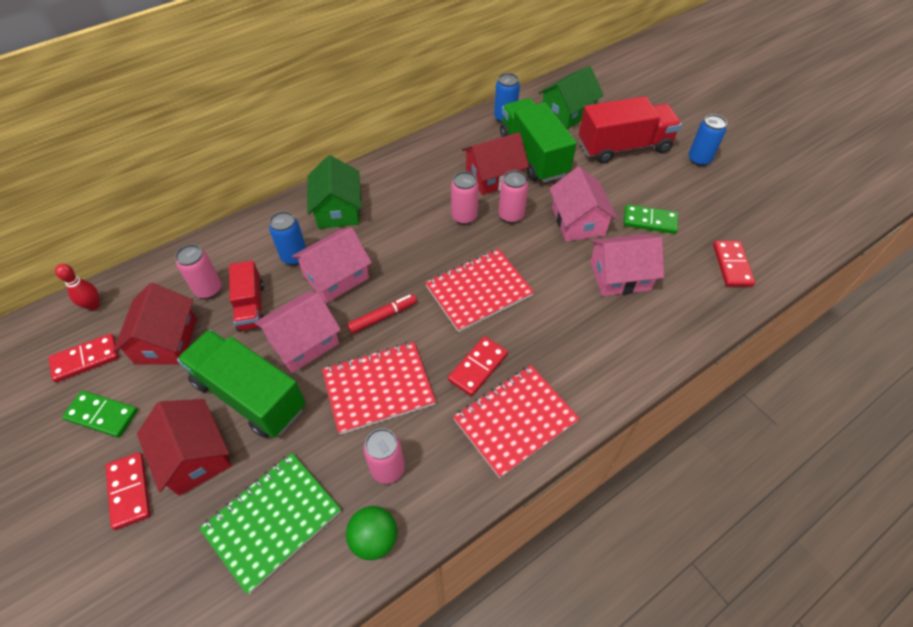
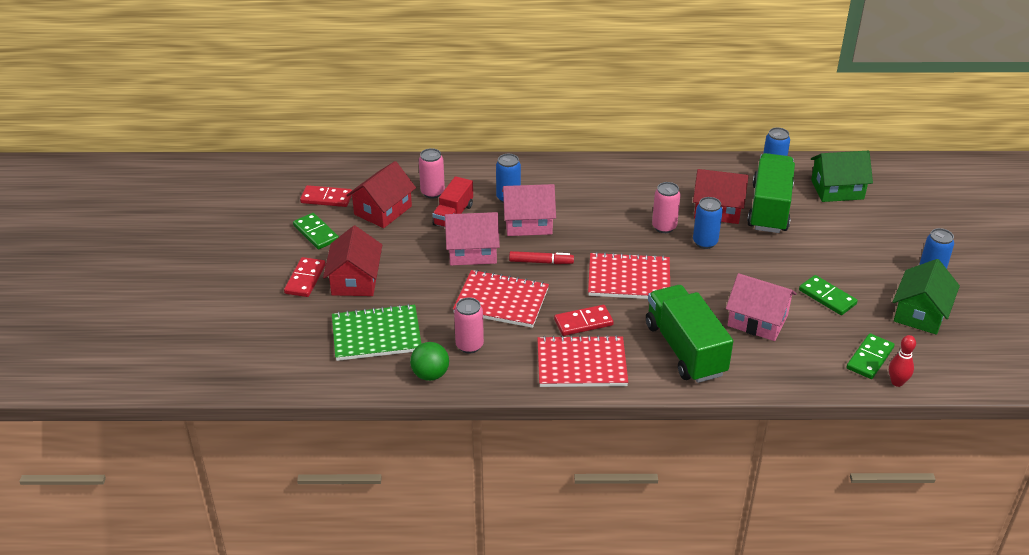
camera: 35 degrees right, 15 degrees down
(93, 305) = (351, 169): red bowling pin -> red bowling pin (897, 382)
(250, 395) = (413, 264): green truck -> green truck (685, 349)
(338, 210) = (566, 181): green house -> green house (920, 313)
(511, 216) = (705, 242): pink can -> blue can
(578, 221) = (760, 270): pink house -> none
(624, 147) = (864, 236): red truck -> none
(732, 265) = (870, 358): red domino -> green domino

